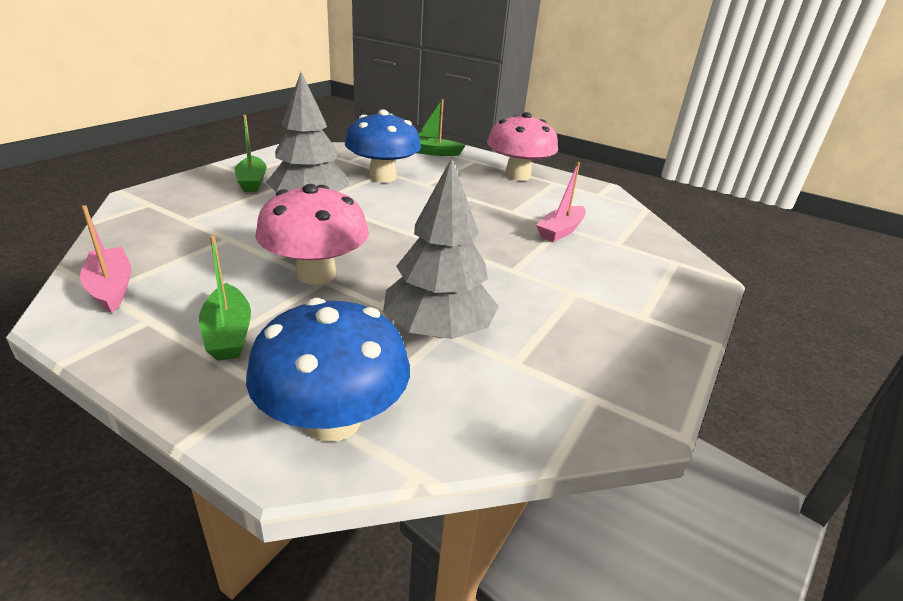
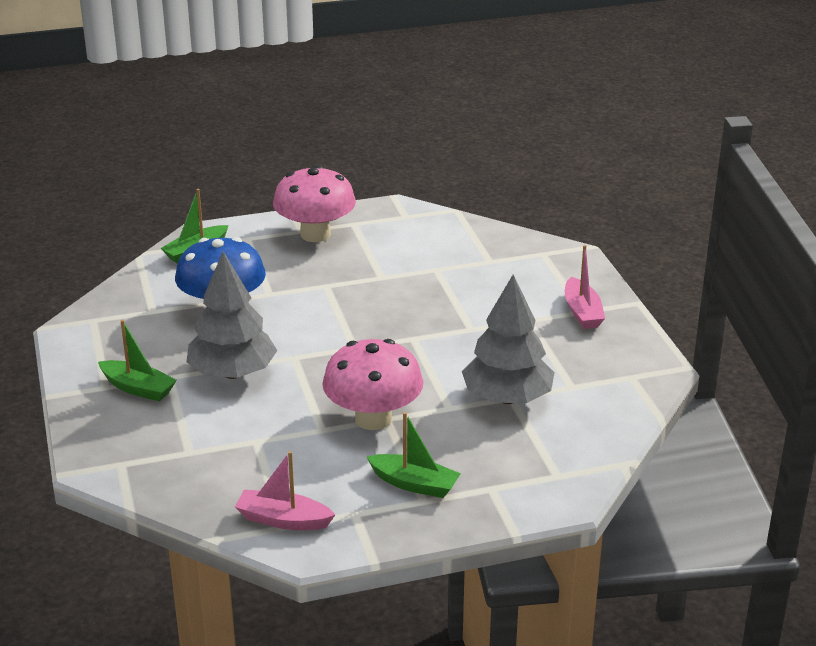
camera: 45 degrees left, 0 degrees up
(333, 420) = (551, 474): blue mushroom -> none
(560, 231) = (441, 274): pink boat -> pink boat (582, 312)

